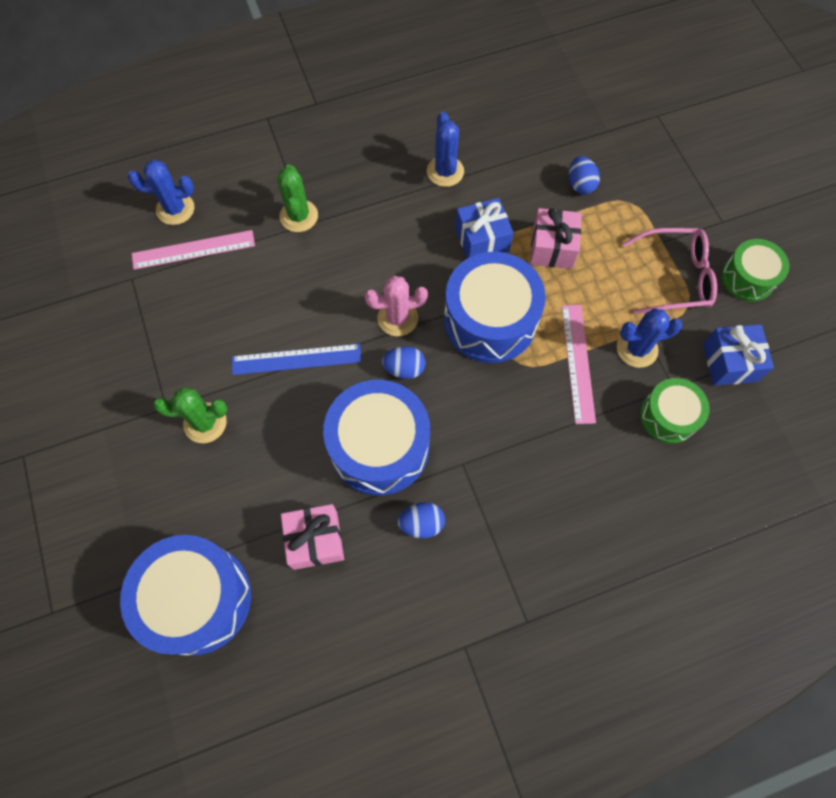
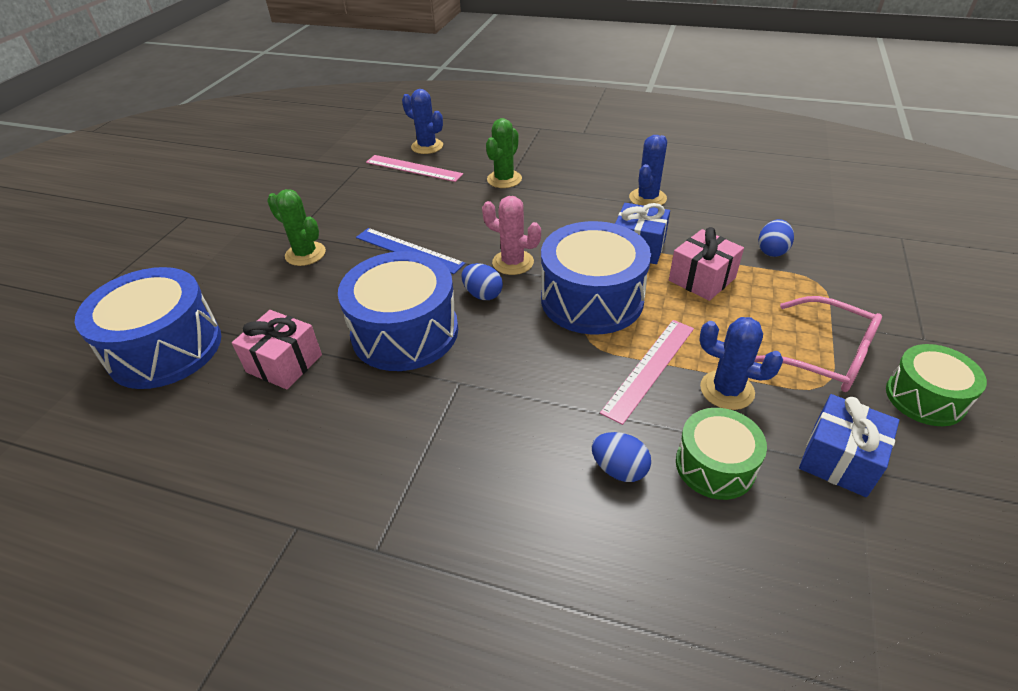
camera: 40 degrees right, 25 degrees down
(421, 523) = (375, 404): blue egg -> blue egg (619, 469)

